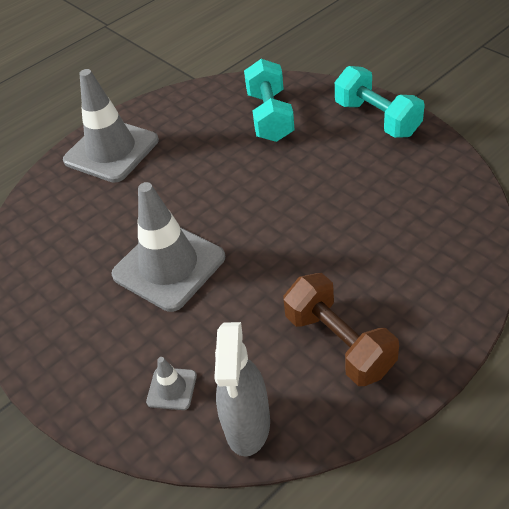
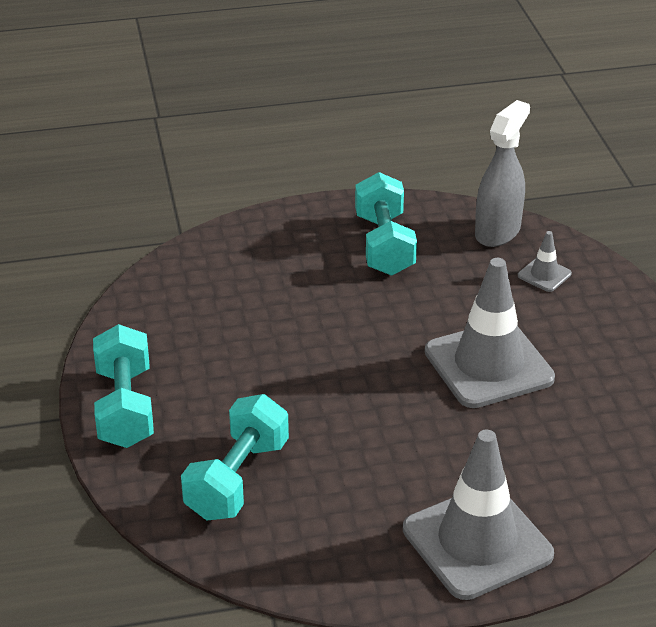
camera: 155 degrees left, 10 degrees down
(339, 343) = (384, 245): brown dumbbell -> turquoise dumbbell

